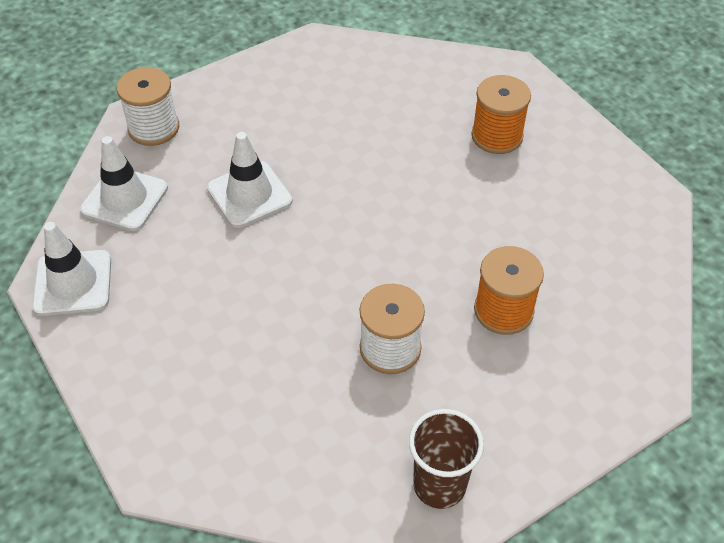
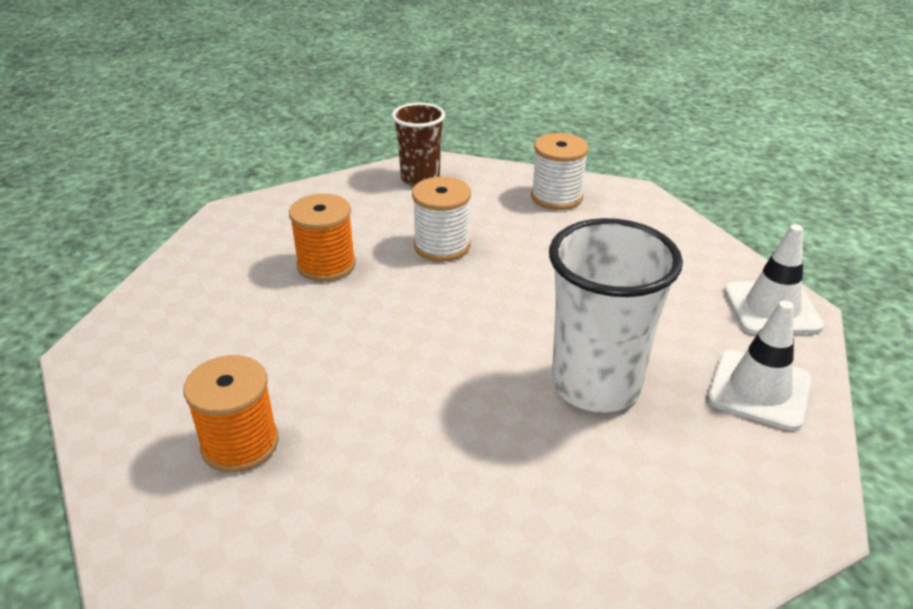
camera: 175 degrees left, 15 degrees down
(153, 128) = (767, 493): white spool -> white spool (556, 197)
(249, 194) = (596, 385): white traffic cone -> white cup

